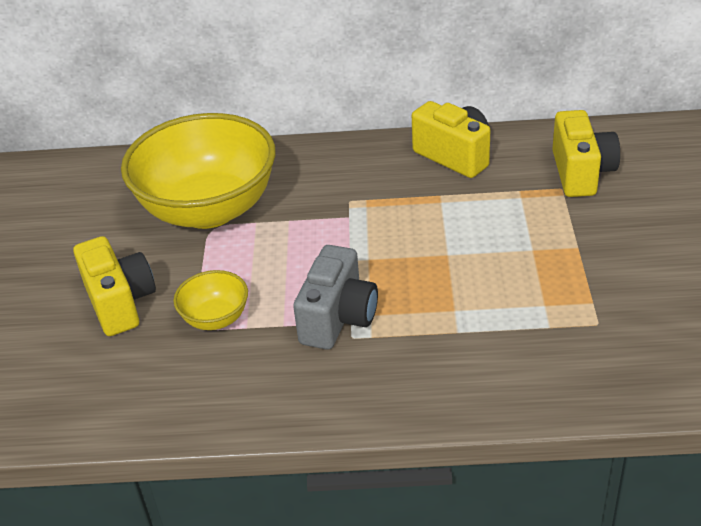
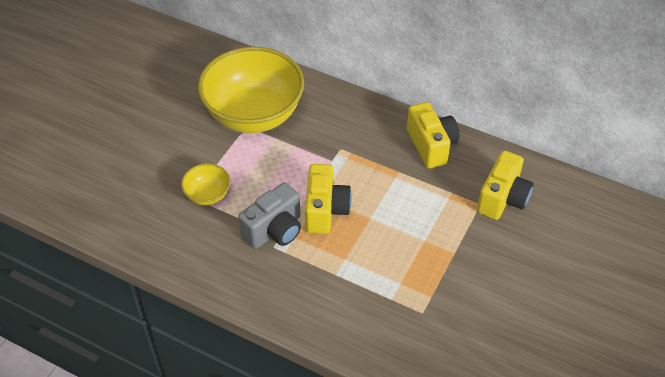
camera: 25 degrees right, 10 degrees up
(120, 303) = (164, 158): yellow camera -> yellow camera (325, 210)

